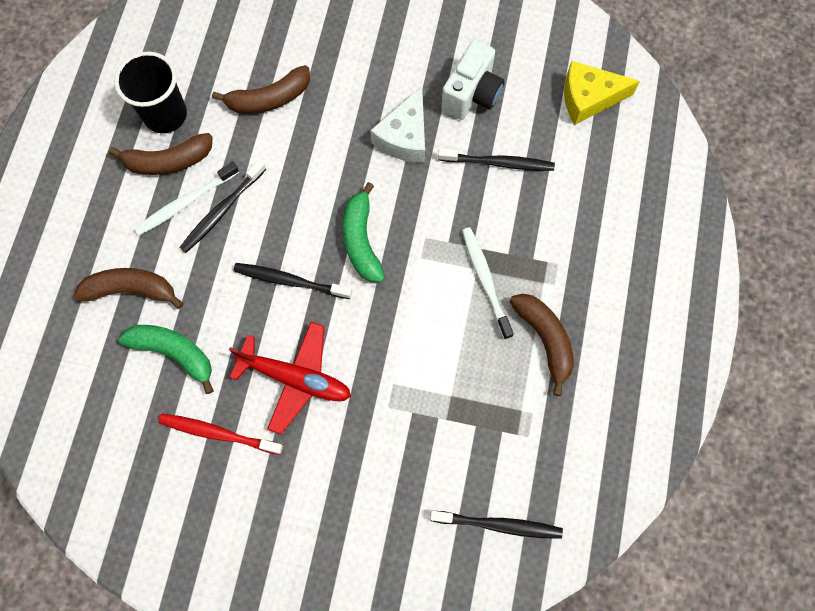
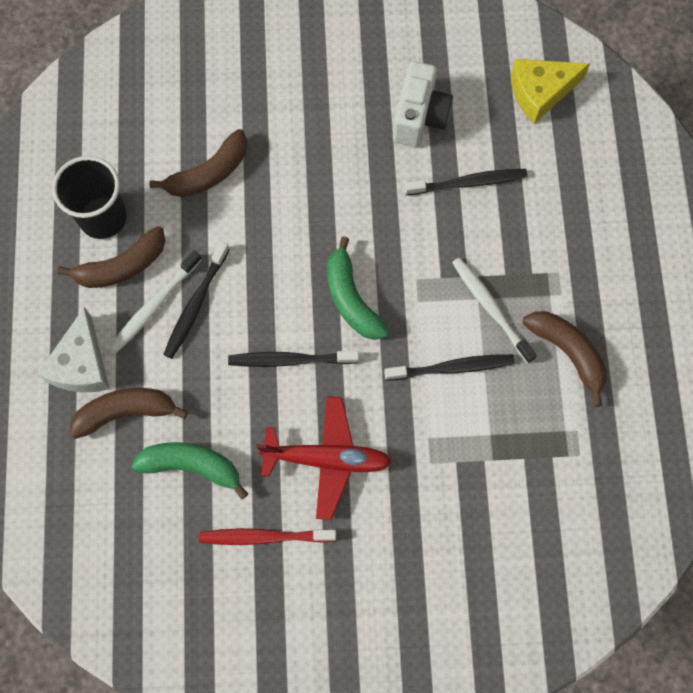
camera: 15 degrees left, 0 degrees up
(405, 137) = (364, 179): white cheese -> white cheese (81, 364)
(499, 525) = (577, 551): black toothbrush -> black toothbrush (452, 368)

